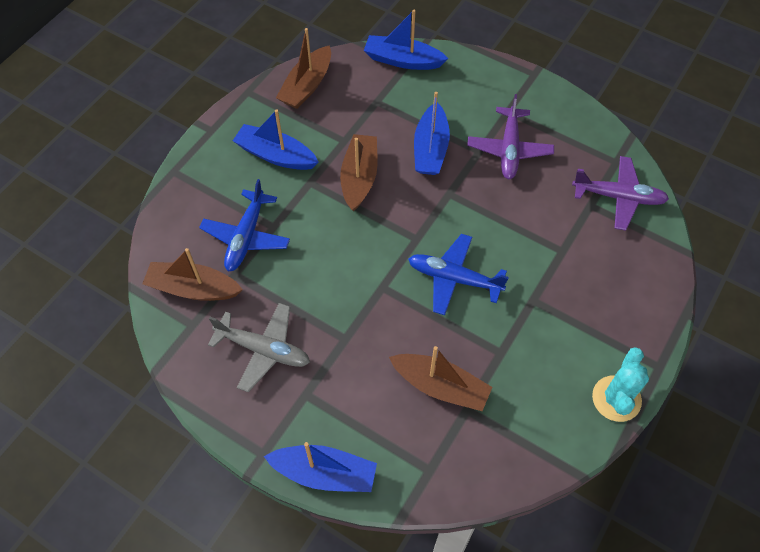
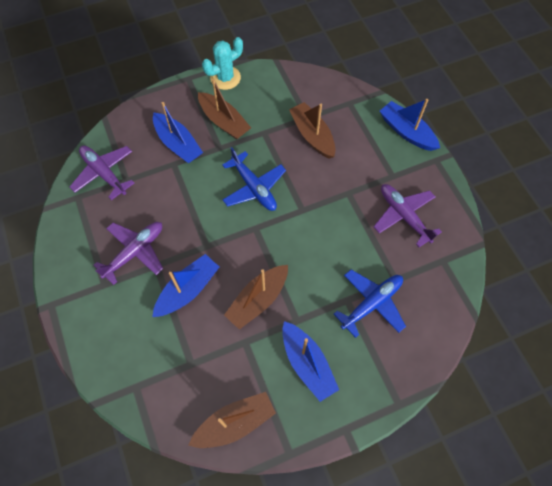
camera: 145 degrees left, 5 degrees up
(193, 288) = (430, 286): brown boat -> brown boat (224, 121)
(264, 350) = (403, 216): grey plane -> purple plane
(402, 60) = (135, 394): blue boat -> blue boat (178, 144)

